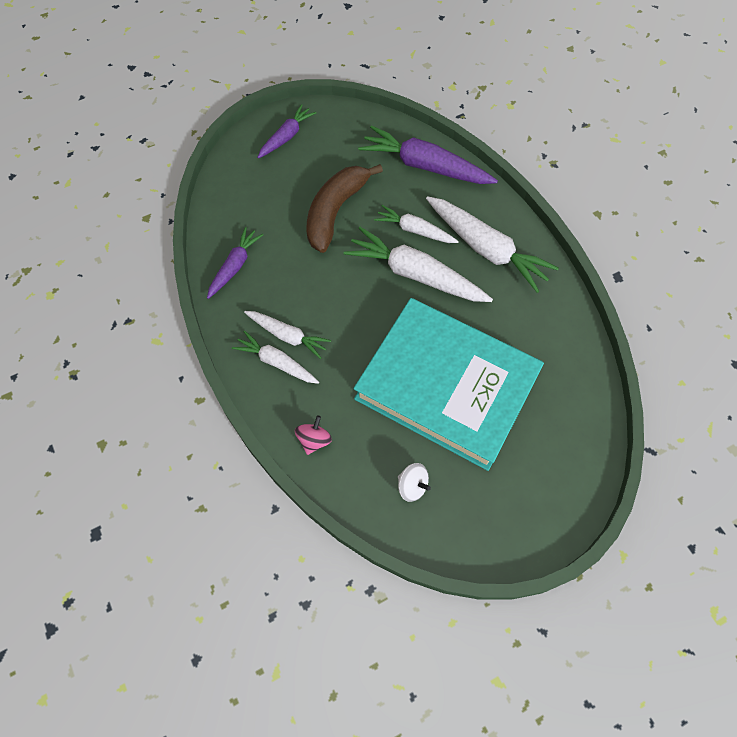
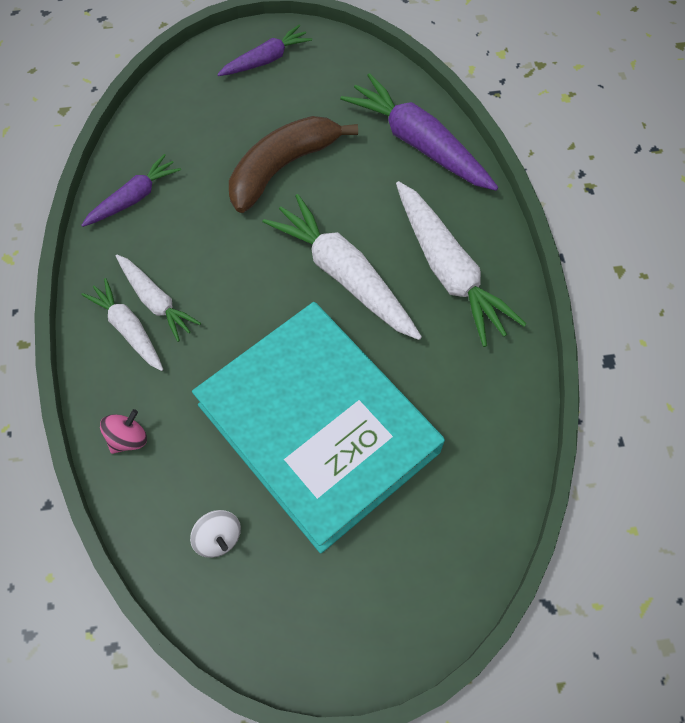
camera: 20 degrees right, 0 degrees up
(415, 230) = (369, 220): white carrot -> none

